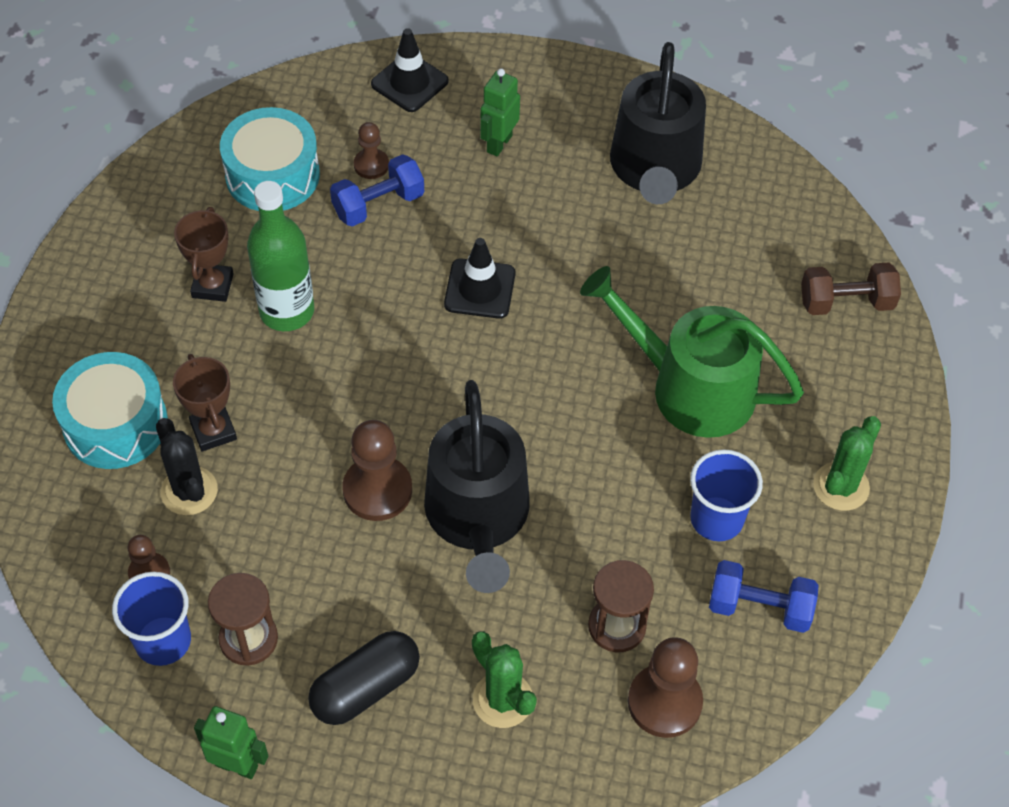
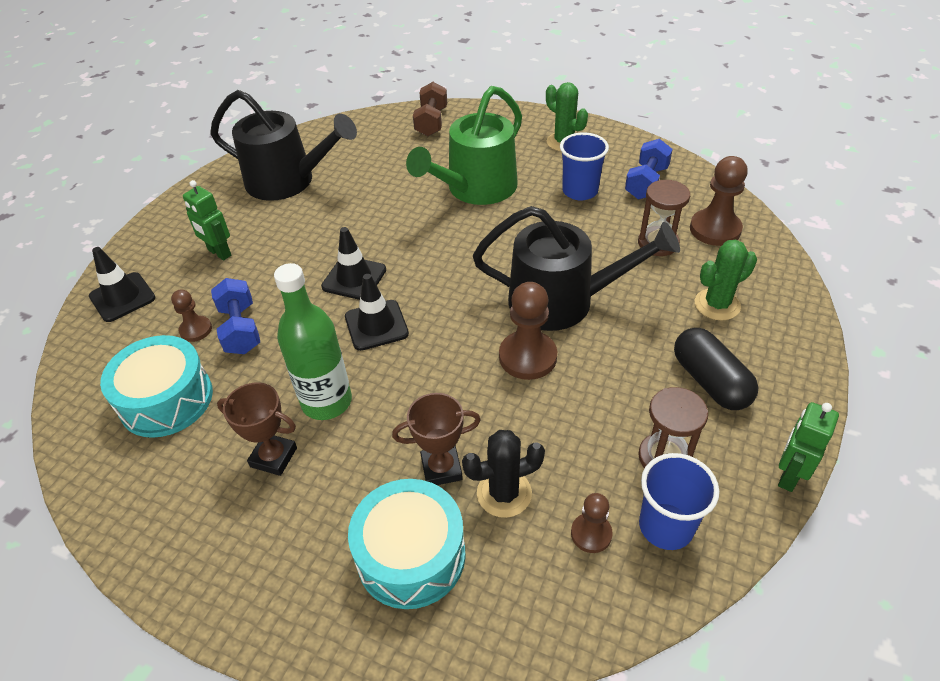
camera: 75 degrees left, 10 degrees down
(404, 330) = (376, 325): none -> black traffic cone

